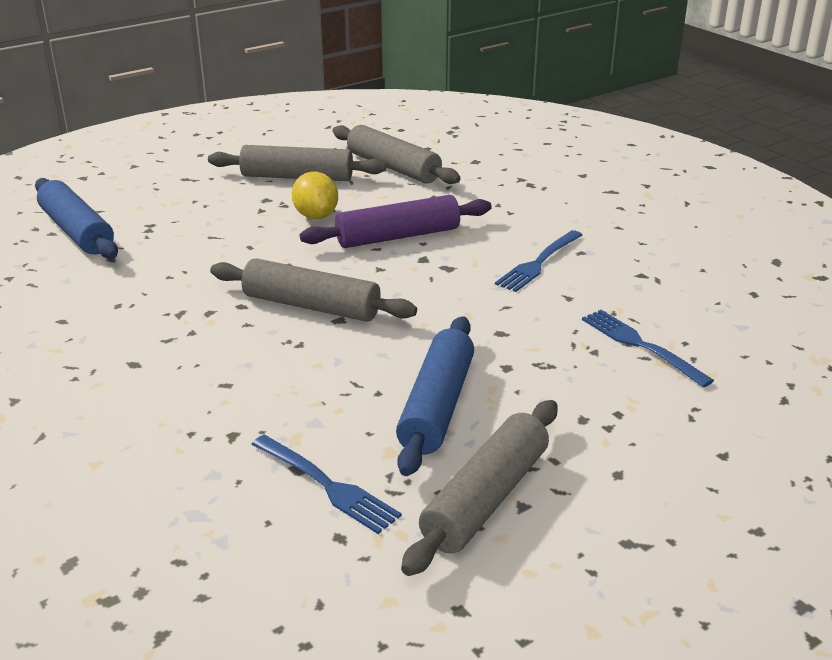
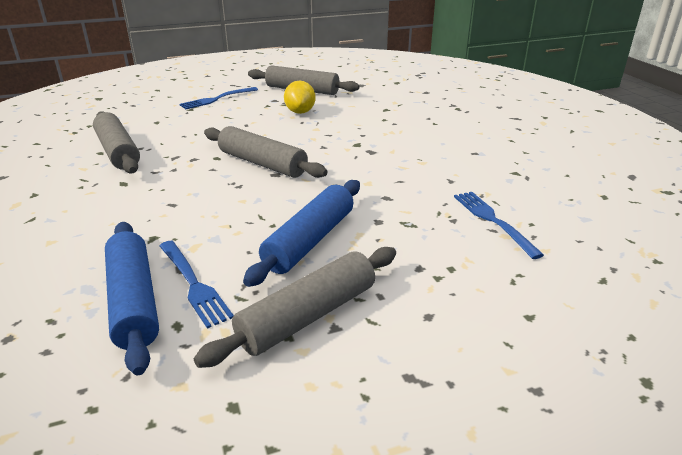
camera: 15 degrees right, 0 degrees up
(77, 231) = (148, 105): blue rolling pin -> blue rolling pin (133, 301)
(393, 167) = (368, 90): grey rolling pin -> grey rolling pin (118, 152)
(398, 236) = (347, 129): purple rolling pin -> none
(539, 263) = (439, 156): blue fork -> blue fork (217, 99)

